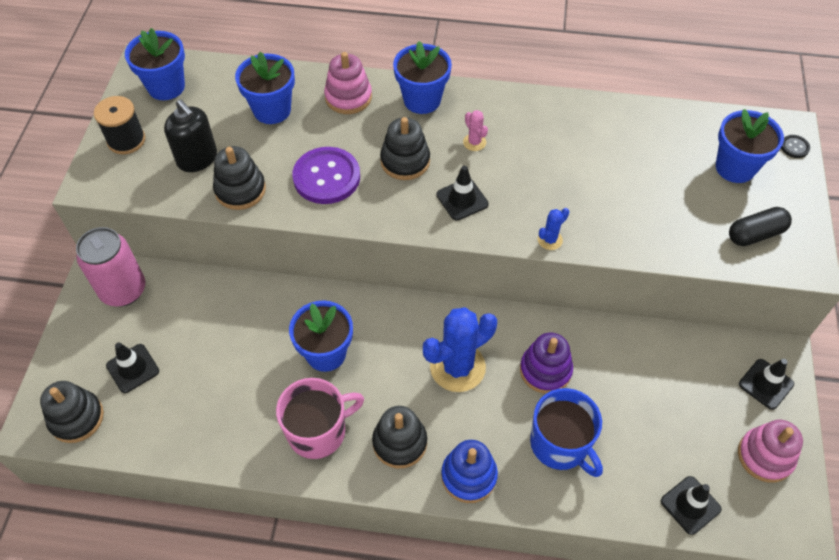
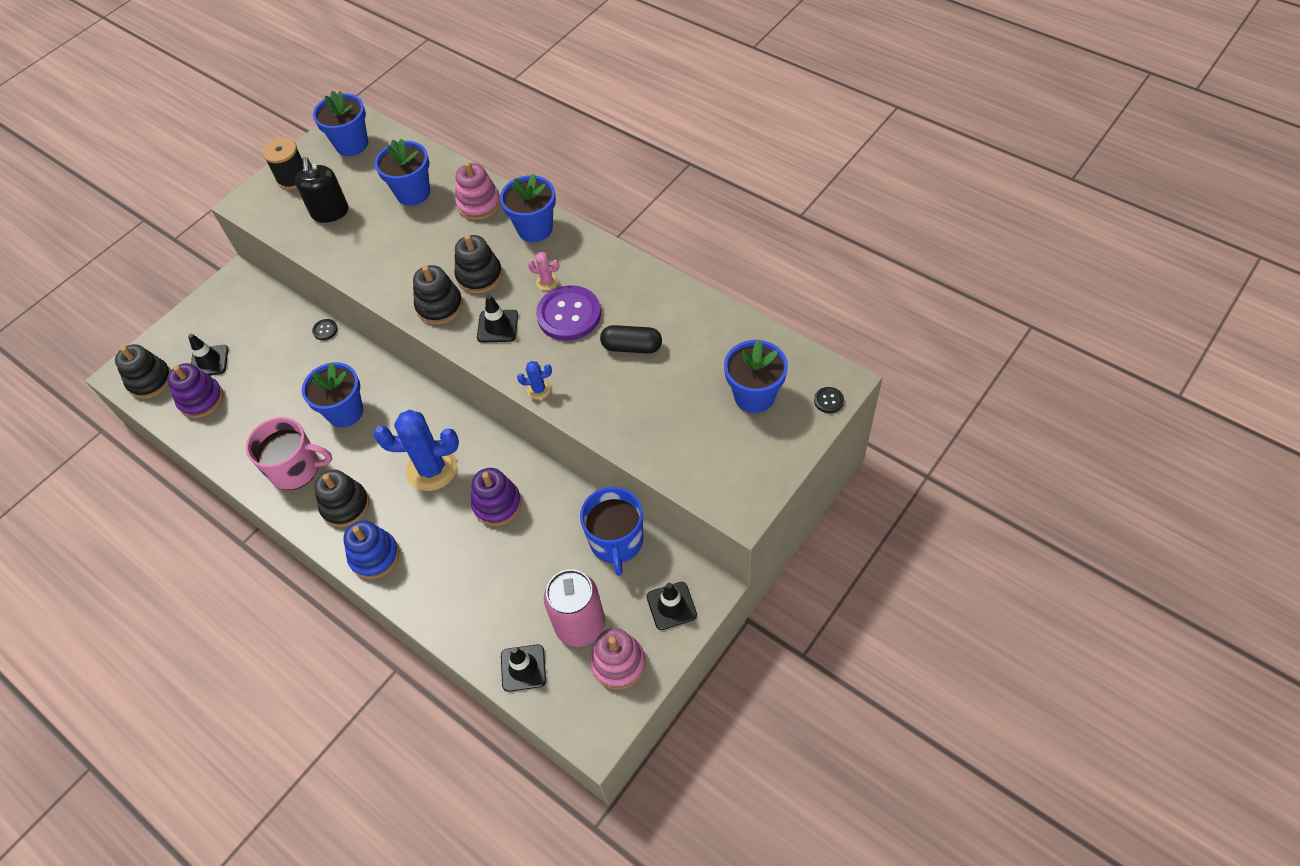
camera: 35 degrees right, 0 degrees up
(123, 290) = (244, 299): pink can -> pink can (580, 625)
(154, 411) = (201, 399): none -> purple stacking toy
(240, 190) = (341, 250): black stacking toy -> black stacking toy (439, 306)
(240, 284) = (325, 330): none -> black button
(326, 177) = (410, 265): purple button -> purple button (569, 315)
(474, 142) = (547, 282): pink cactus -> pink cactus turned 75 degrees counterclockwise
(560, 444) = (461, 568): blue mug -> blue mug (616, 541)
(755, 234) = (718, 462): black capsule -> black capsule (632, 347)

